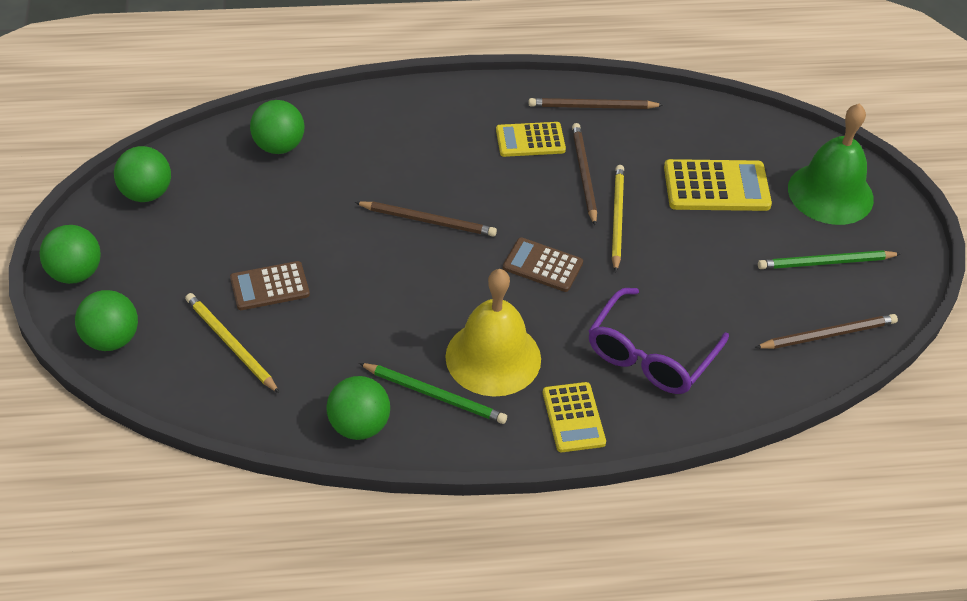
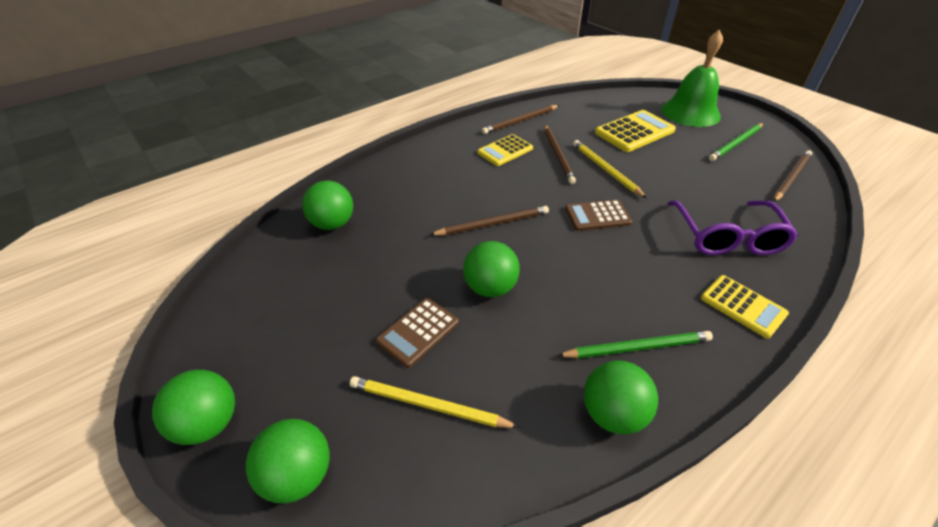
camera: 30 degrees left, 5 degrees down
(146, 193) = (238, 310): green ball -> green ball (490, 288)
(493, 357) = (641, 293): yellow bell -> none
(584, 174) = (558, 155): brown pencil -> brown pencil turned 150 degrees counterclockwise

